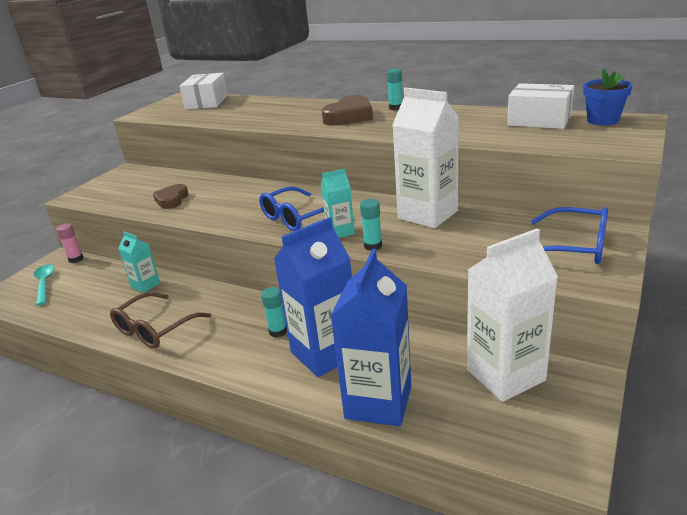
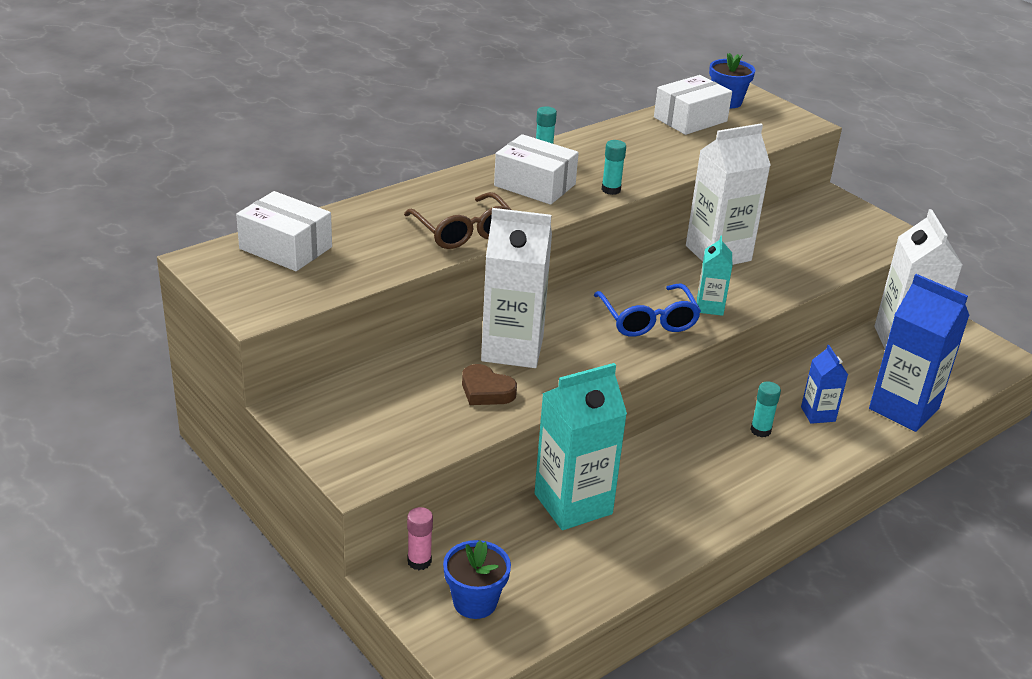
camera: 70 degrees left, 5 degrees up
(44, 284) = (475, 602): turquoise spoon -> blue flower pot
(145, 285) = (573, 504): turquoise carton -> turquoise carton, size x1.96
(155, 329) = (691, 513): brown glasses -> brown glasses (463, 231)
(222, 193) = (512, 349): none -> white carton
(325, 353) = (818, 414): blue carton -> blue carton, size x0.51
(349, 116) = (535, 185): brown heart -> white box
(373, 246) = (758, 300): turquoise glue stick -> turquoise glue stick (611, 190)
(574, 247) = (841, 221): blue glasses -> none

